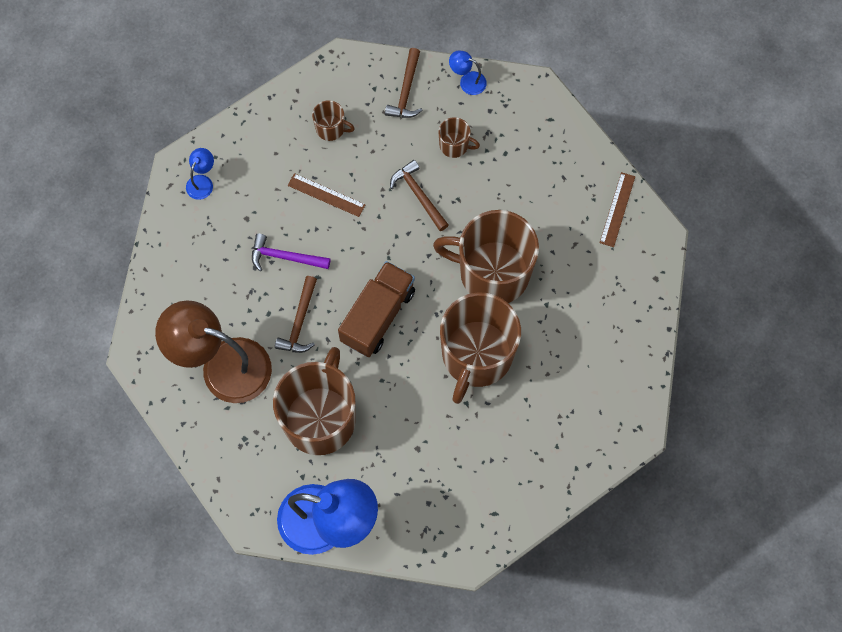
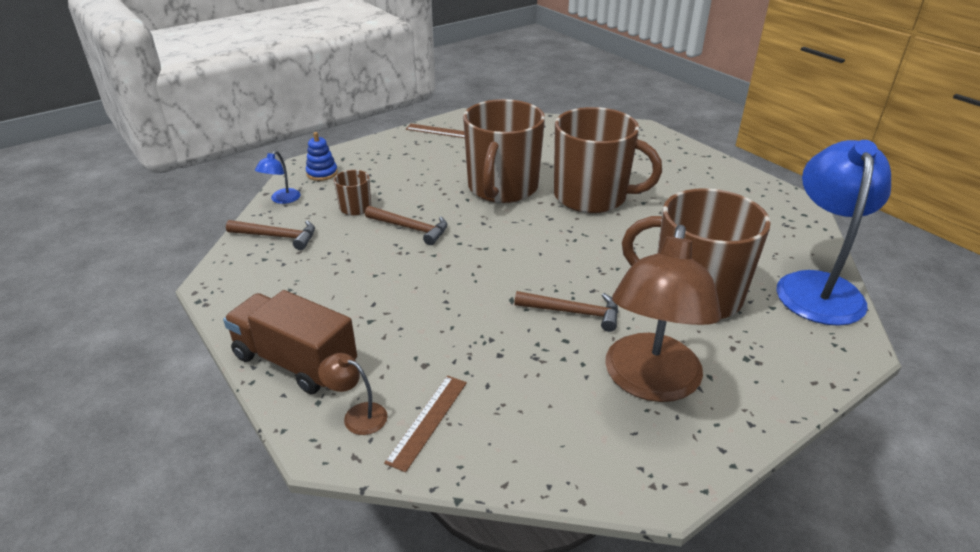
camera: 90 degrees left, 35 degrees down
(202, 182) = (357, 415): blue lamp -> brown lamp
(285, 257) = (484, 326): purple hammer -> none
(326, 195) = (400, 293): brown ruler -> brown ruler (427, 421)
(331, 128) = (307, 291): brown mug -> none
(378, 316) = (557, 254): brown truck -> brown truck (295, 361)
(418, 195) = (411, 228): brown hammer -> brown hammer turned 120 degrees counterclockwise
(518, 106) = (322, 173): none -> blue stacking toy

